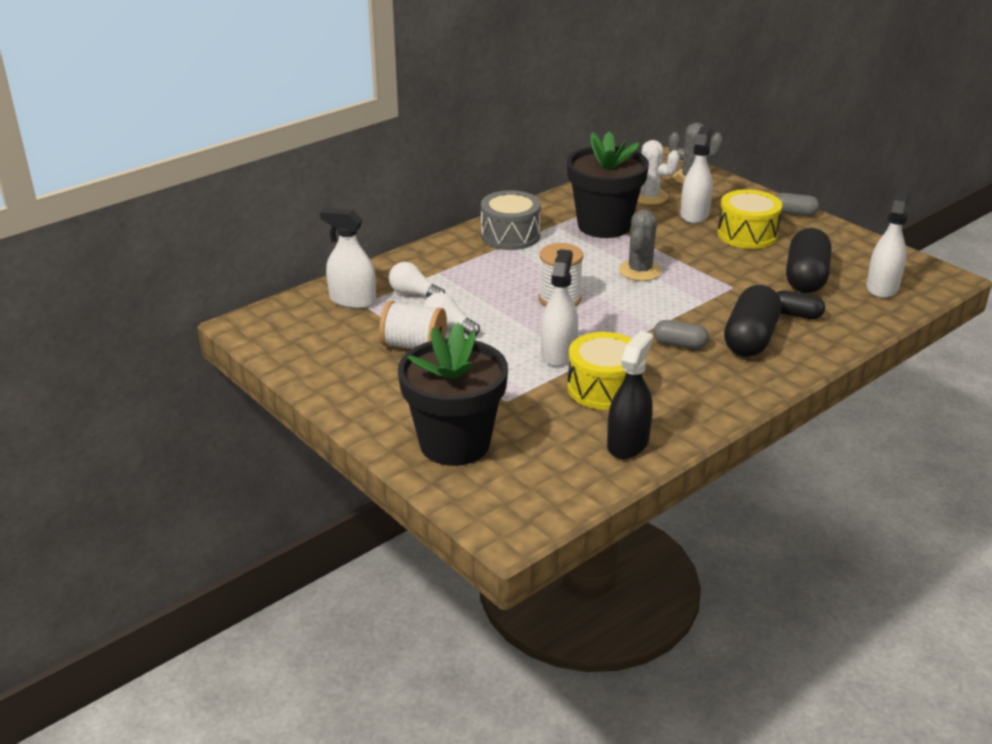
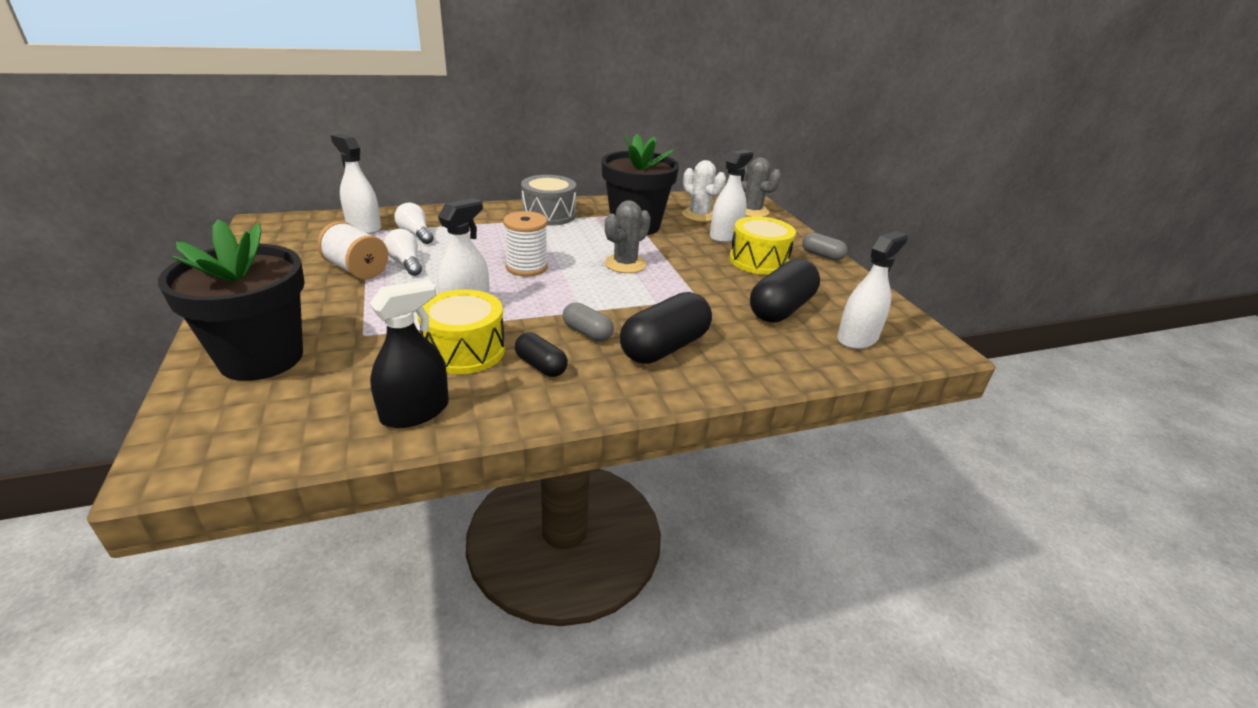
camera: 20 degrees right, 0 degrees up
(796, 314) = (737, 338): black capsule -> black capsule (541, 366)

